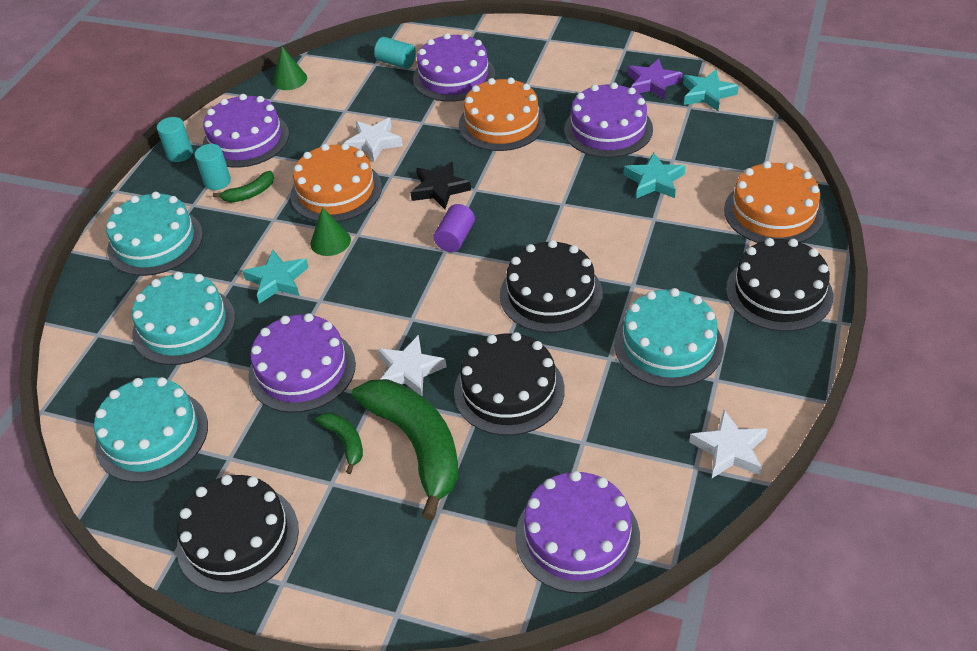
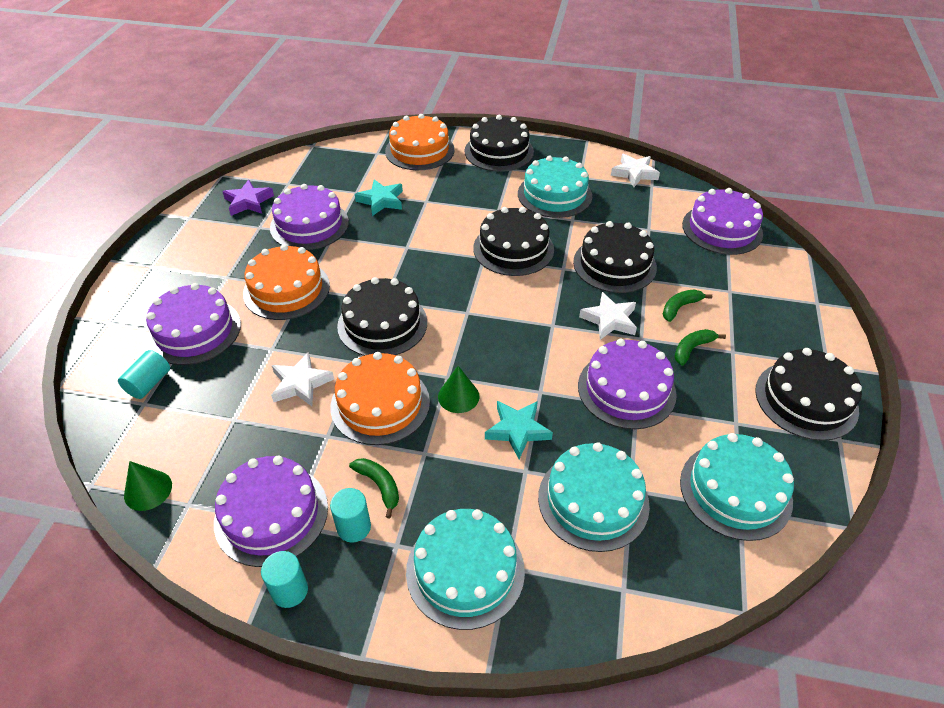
camera: 100 degrees left, 0 degrees up
(417, 445) = (680, 307): green banana -> green banana, size x0.45
(439, 189) = (382, 324): black star -> black cake
(455, 238) = (451, 307): purple cylinder -> none
(707, 94) = (272, 174): turquoise star -> none

